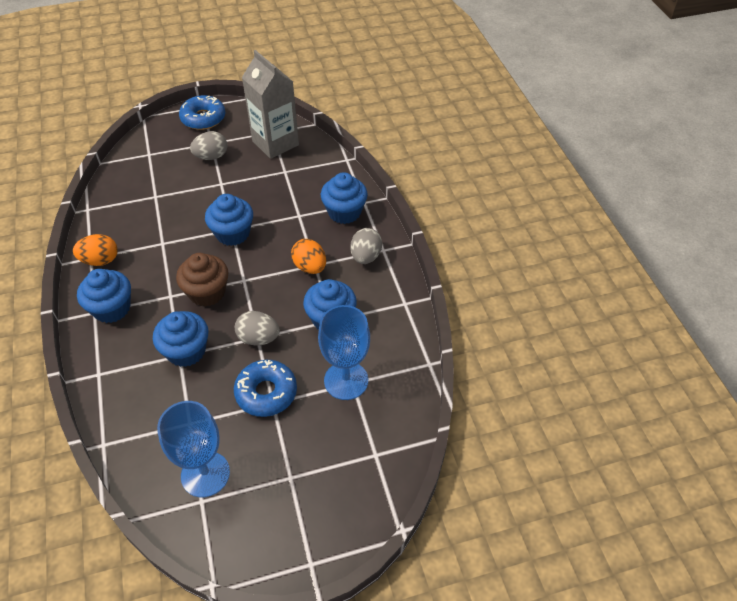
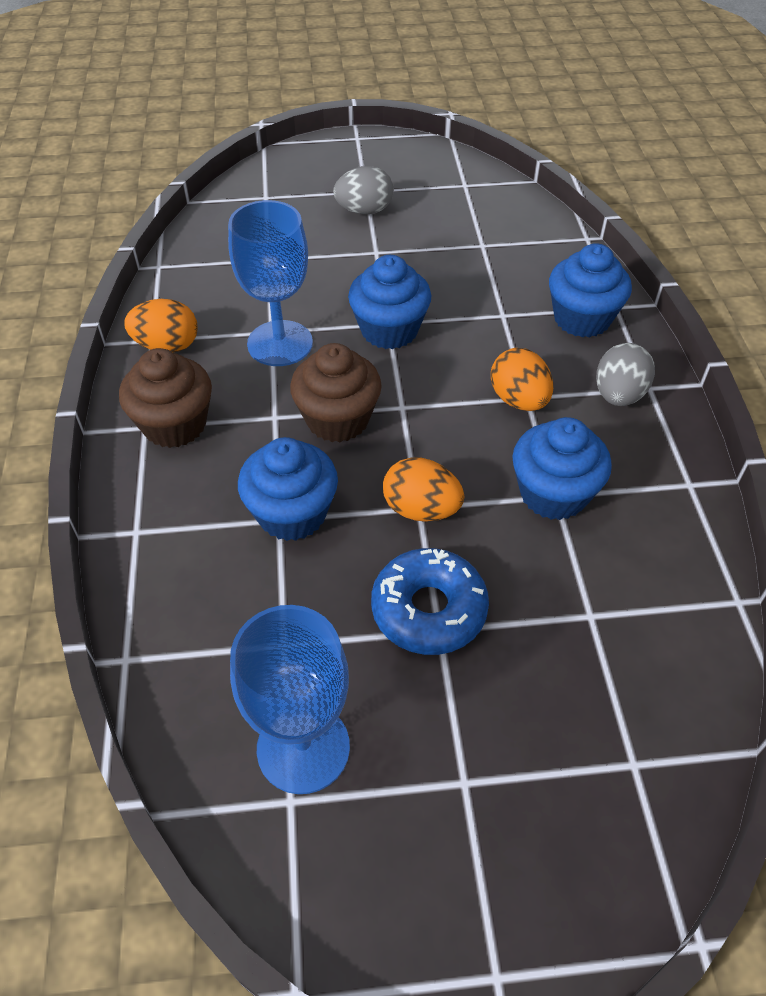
camera: 10 degrees right, 0 degrees up
(112, 308) = (174, 424): blue cupcake -> brown cupcake
(203, 118) = (356, 155): blue donut -> none
(258, 338) = (421, 509): grey egg -> orange egg
(275, 143) = (469, 201): grey carton -> none
(346, 380) = (578, 609): blue goblet -> blue goblet (280, 343)

